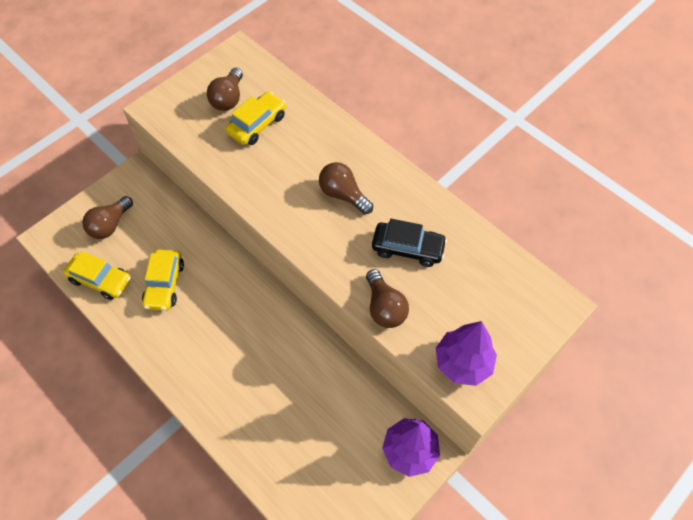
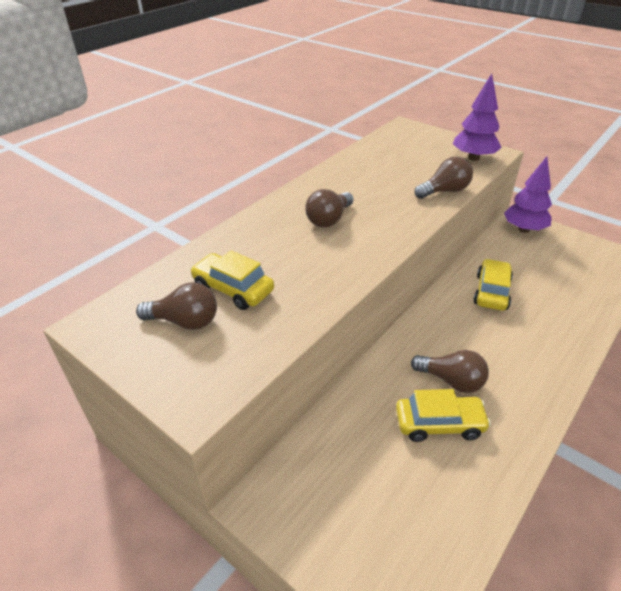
camera: 95 degrees left, 20 degrees down
(100, 280) = (460, 508): yellow car -> yellow car (491, 292)
(110, 225) = (363, 520): brown light bulb -> brown light bulb (451, 381)
(408, 248) = (380, 183): black car -> none

